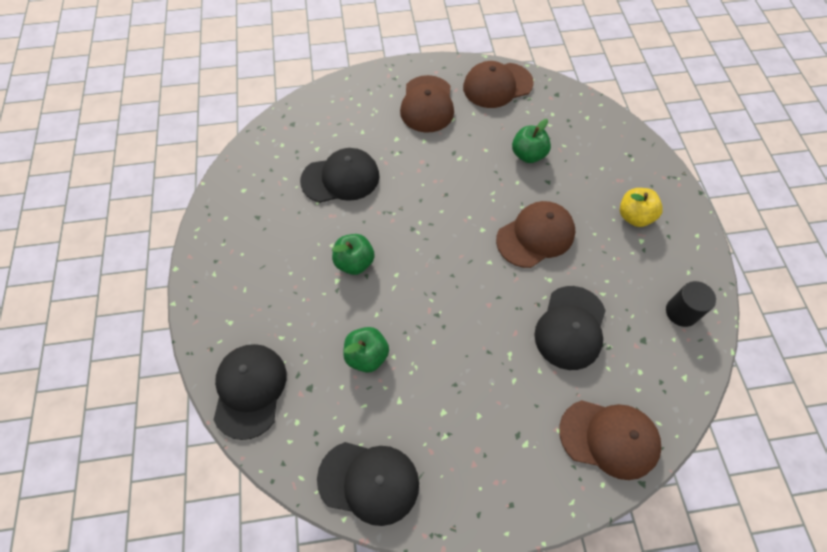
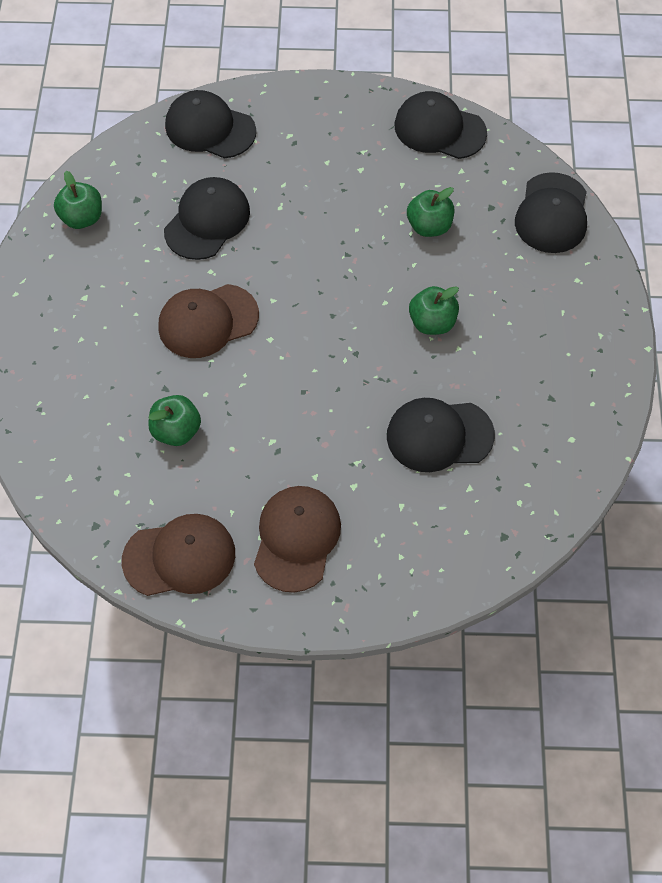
camera: 170 degrees left, 0 degrees up
(609, 438) = (210, 128): brown cap -> black cap
(634, 216) = (77, 326): yellow apple -> none
(681, 312) = (82, 218): black cylinder -> green apple

